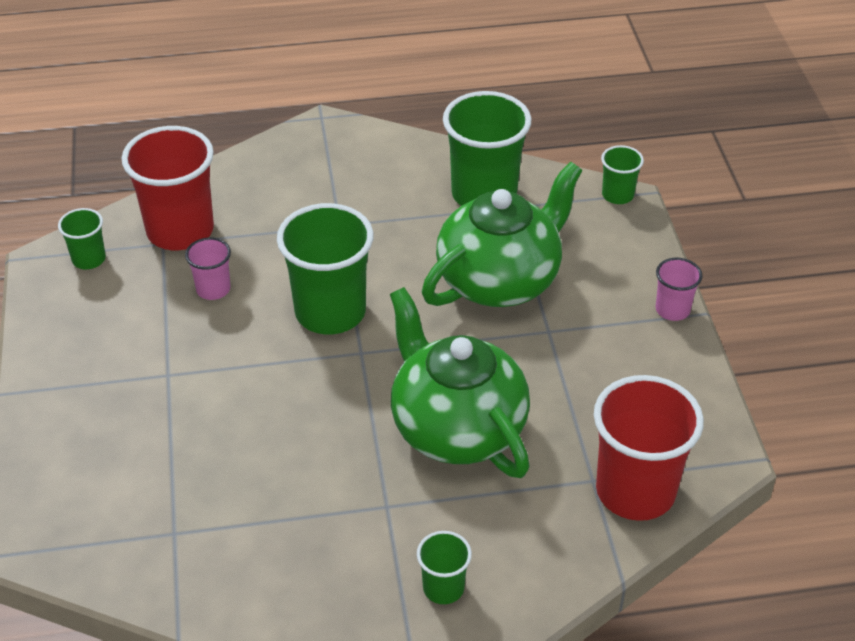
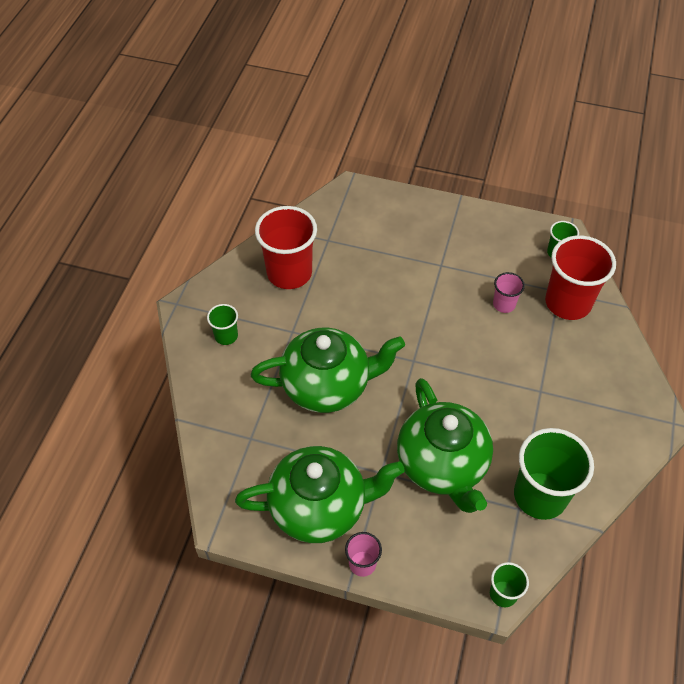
camera: 115 degrees right, 10 degrees up
(330, 312) = (456, 357): green cup -> none
(635, 371) = (319, 507): none -> green teapot
(635, 491) = (229, 456): red cup -> red cup (289, 273)

